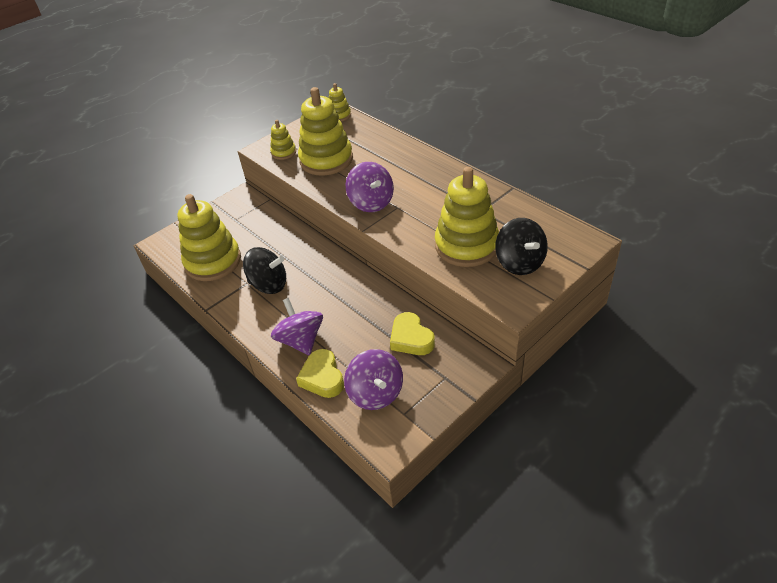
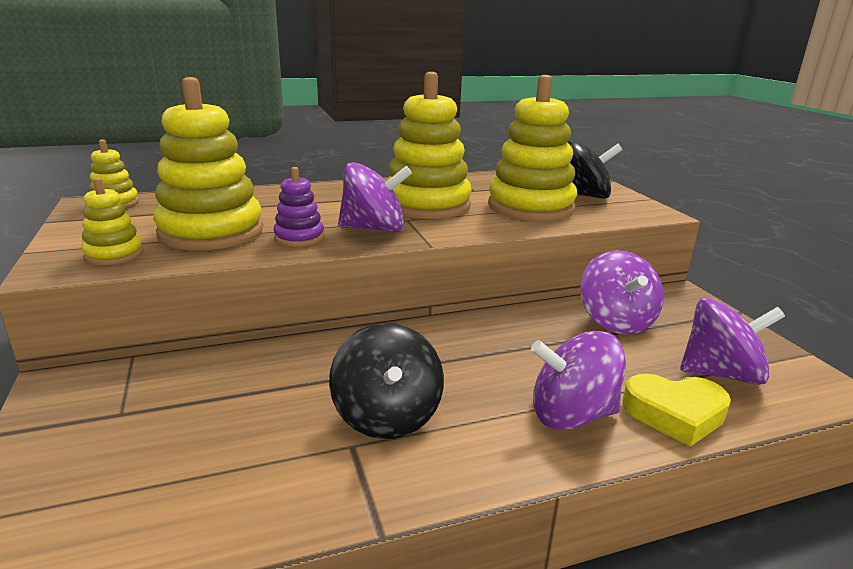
camera: 70 degrees left, 20 degrees down
(213, 261) = (219, 481): yellow stacking toy -> yellow stacking toy (427, 205)
(269, 284) = (387, 416): black spinning top -> black spinning top turned 135 degrees clockwise
(340, 186) = (299, 237): none -> purple stacking toy
(411, 338) = (615, 321): yellow heart -> purple spinning top

